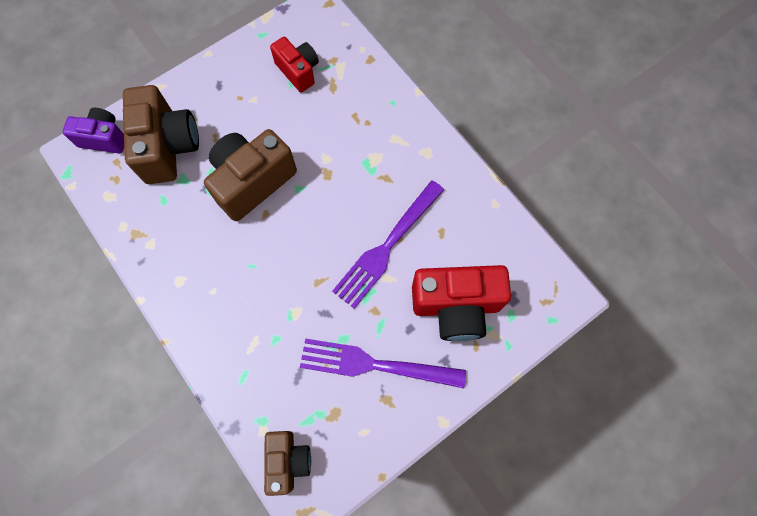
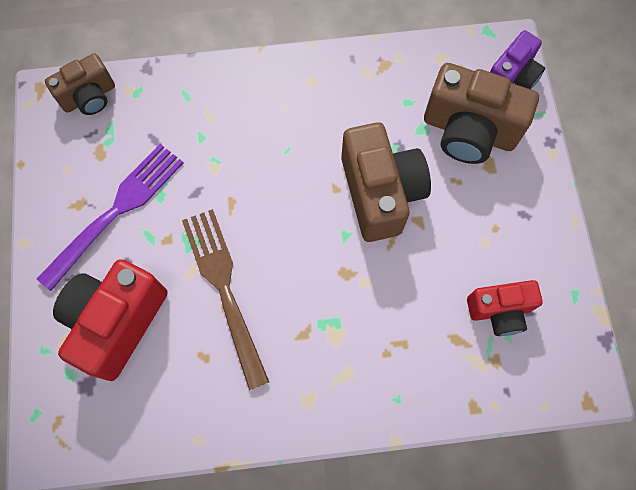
camera: 120 degrees right, 0 degrees up
(288, 461) = (89, 97): brown camera -> brown camera turned 60 degrees counterclockwise
(387, 246) = (225, 290): purple fork -> brown fork

